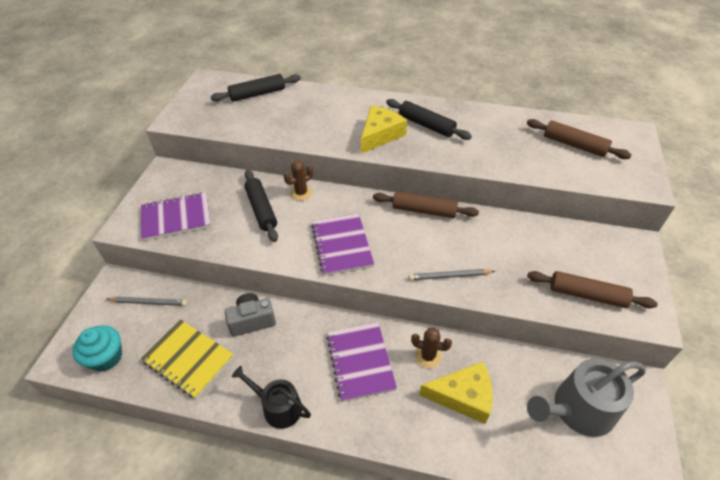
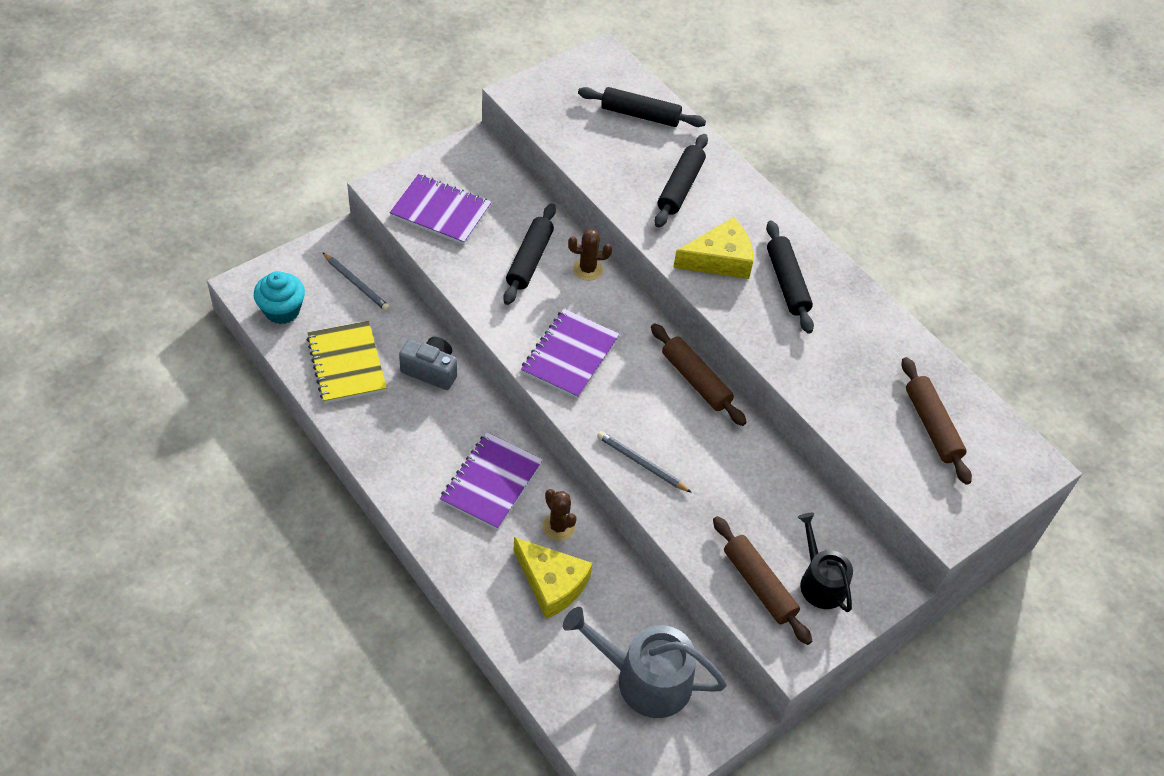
camera: 35 degrees right, 5 degrees up
(278, 407) = (384, 463): black watering can -> black watering can (820, 581)
(318, 114) = (680, 187): none -> black rolling pin

